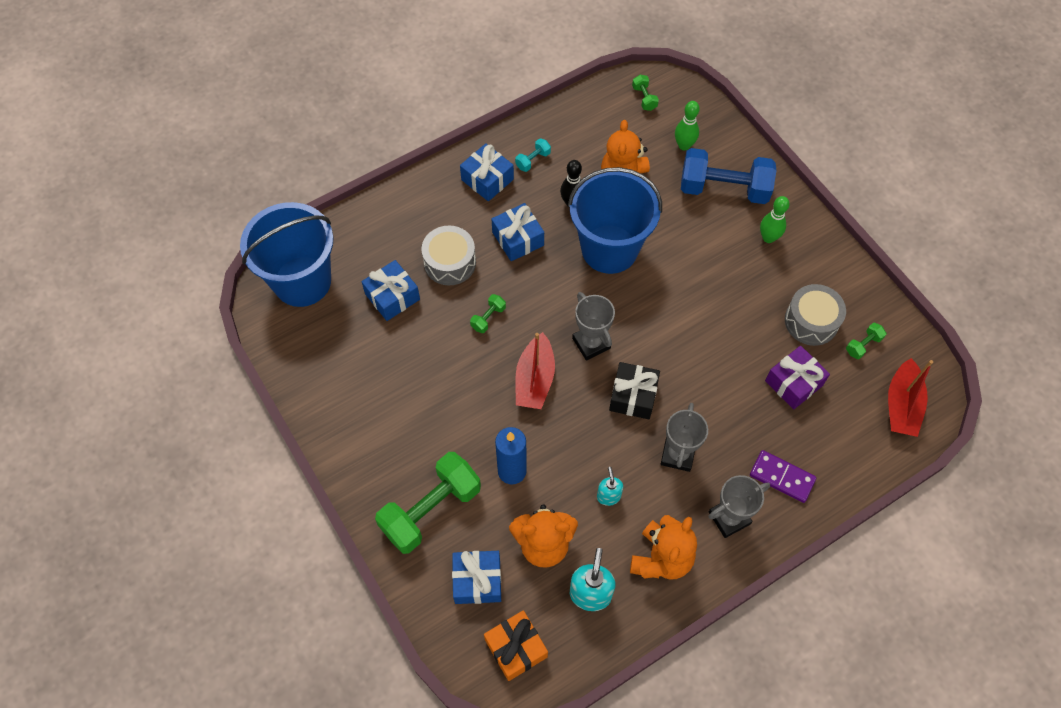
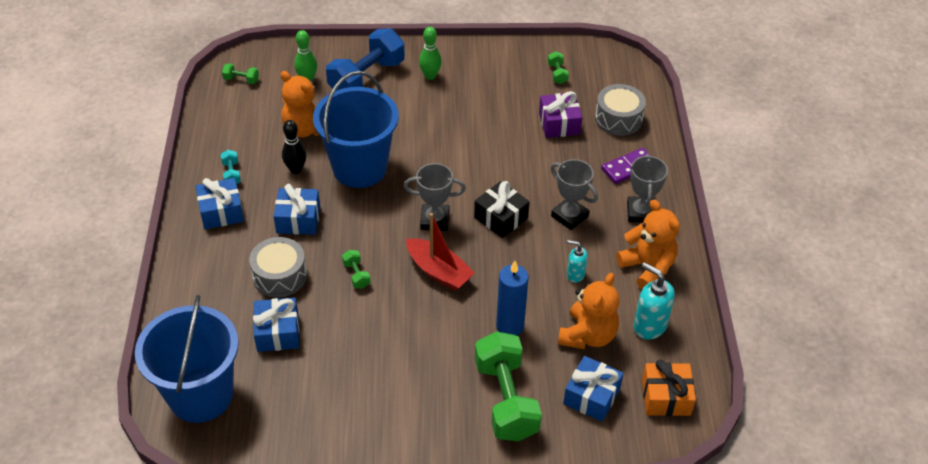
camera: 60 degrees left, 15 degrees down
(811, 321) = (517, 89): grey drum -> grey drum (618, 119)
(901, 405) = (617, 79): red boat -> none

